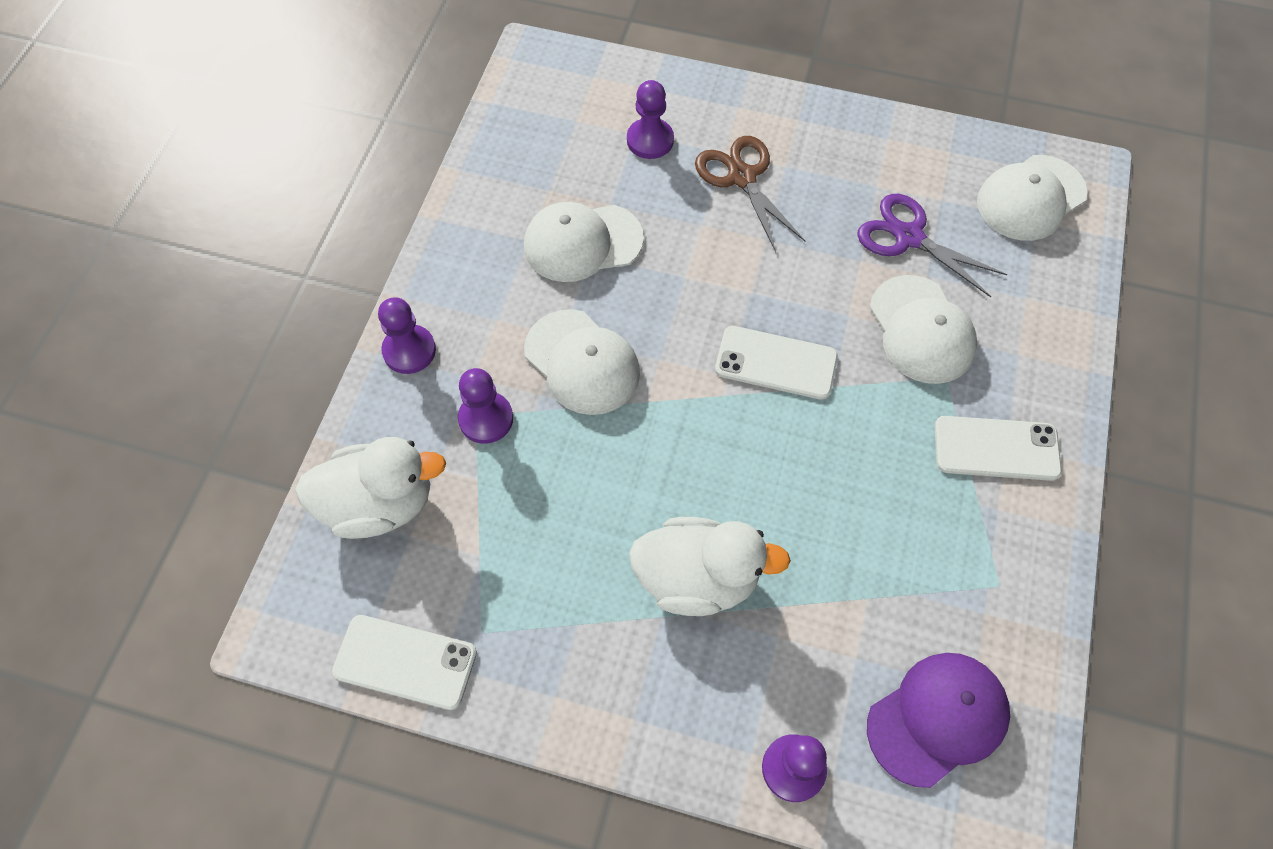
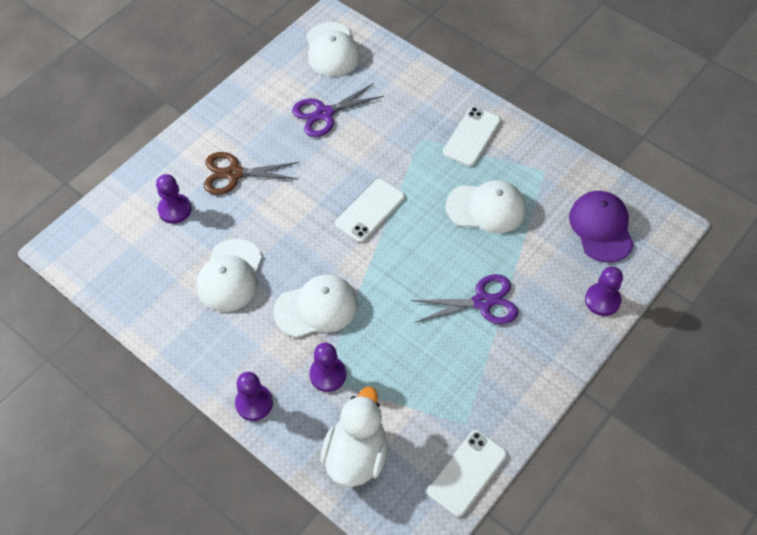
camera: 65 degrees left, 5 degrees down
(697, 578) = (482, 302): white duck -> purple scissors
(921, 330) = (386, 135): white cap -> white cap (486, 208)

